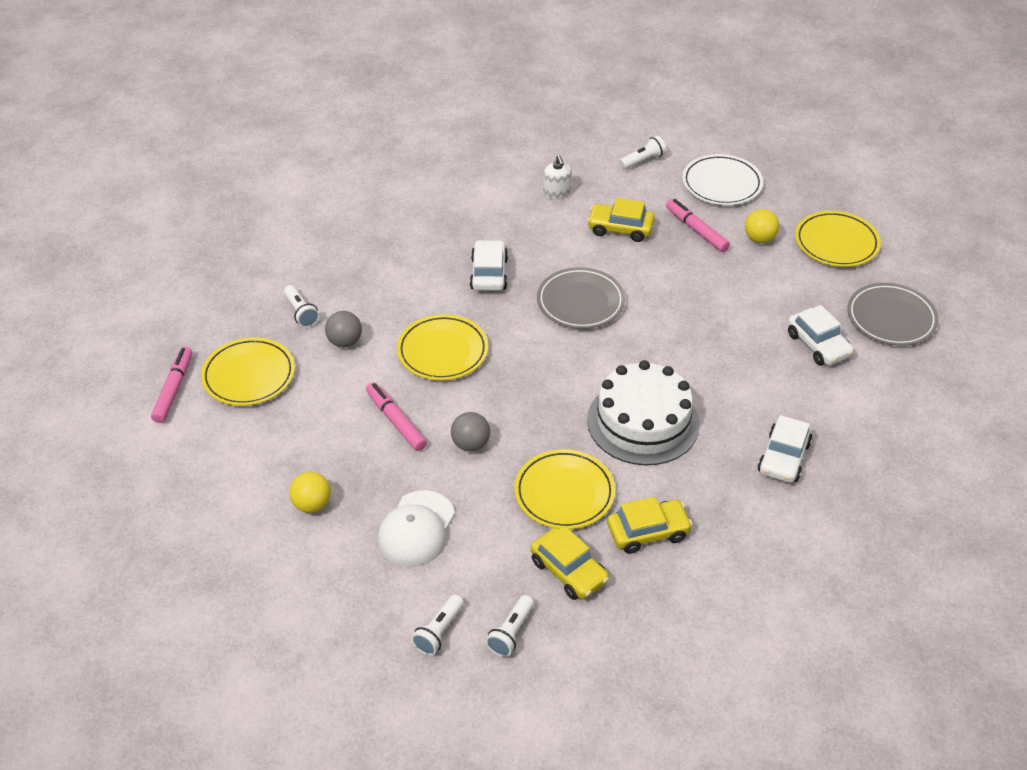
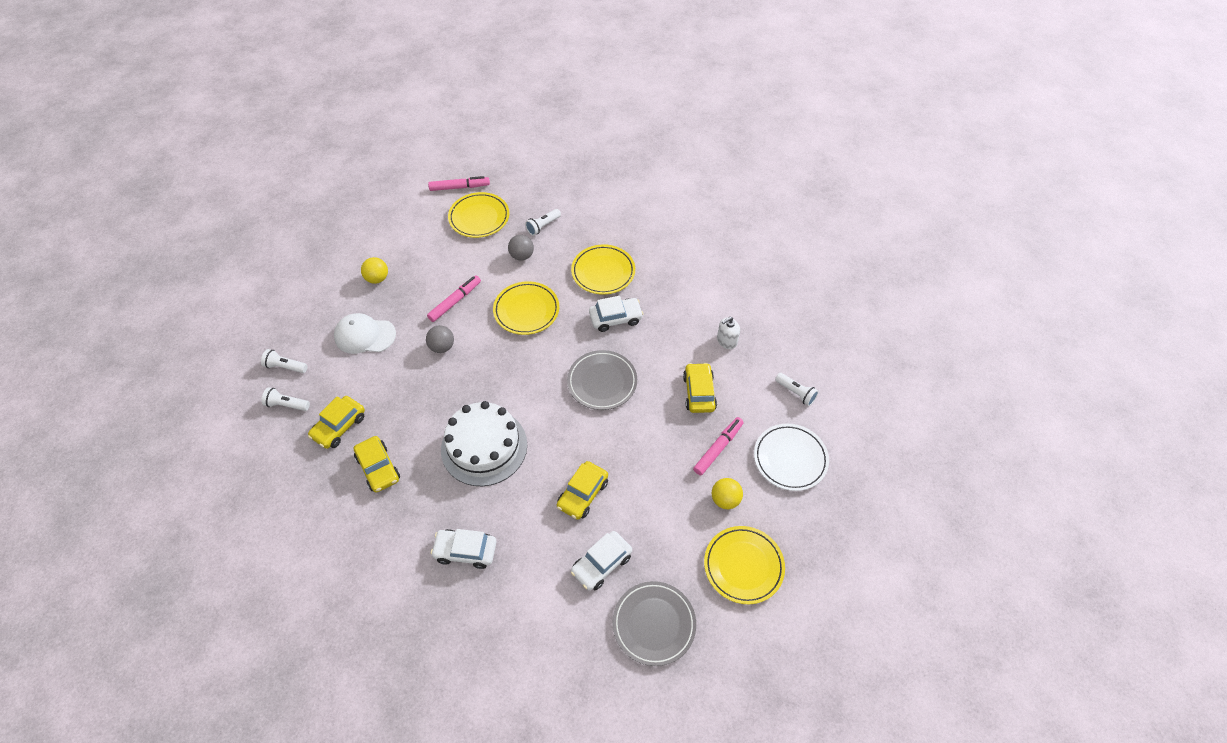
camera: 75 degrees right, 10 degrees up
(564, 493) = (407, 410): yellow plate -> yellow plate (603, 272)
(729, 345) = (582, 494): none -> yellow car

